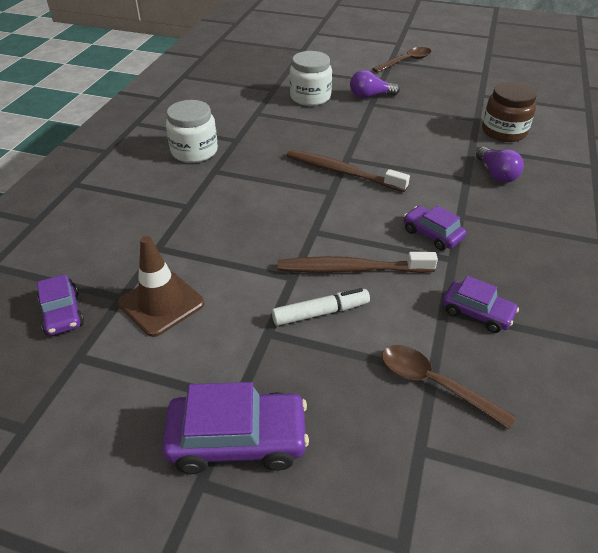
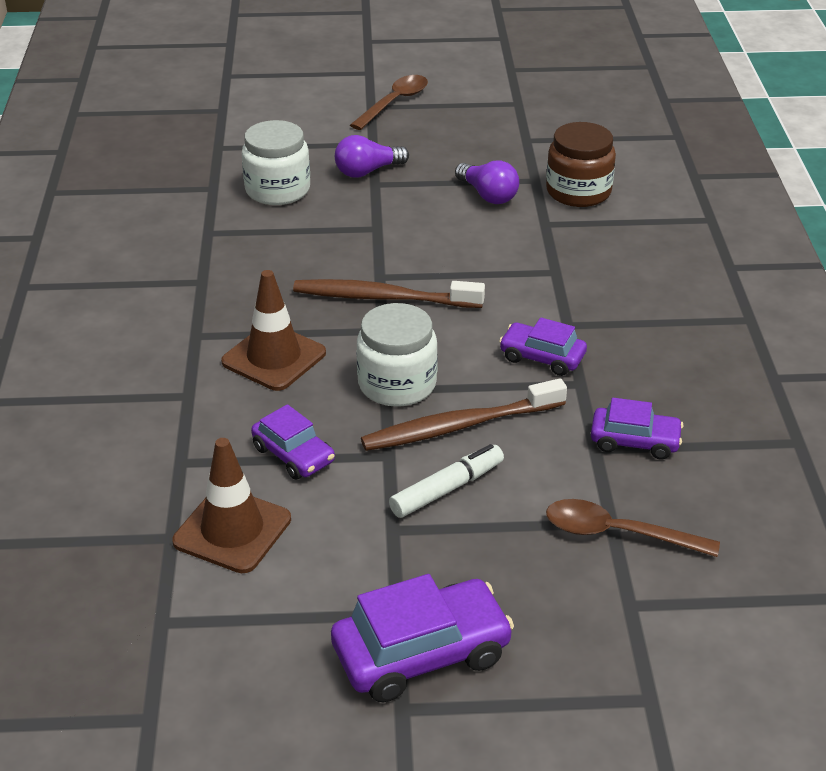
camera: 20 degrees left, 5 degrees down
(62, 313) = (102, 577): purple car -> purple car (293, 455)
(194, 151) = (147, 312): white jar -> white jar (397, 384)
(253, 194) = (274, 357): none -> brown traffic cone
(496, 174) = (591, 256): purple light bulb -> purple light bulb (488, 195)

